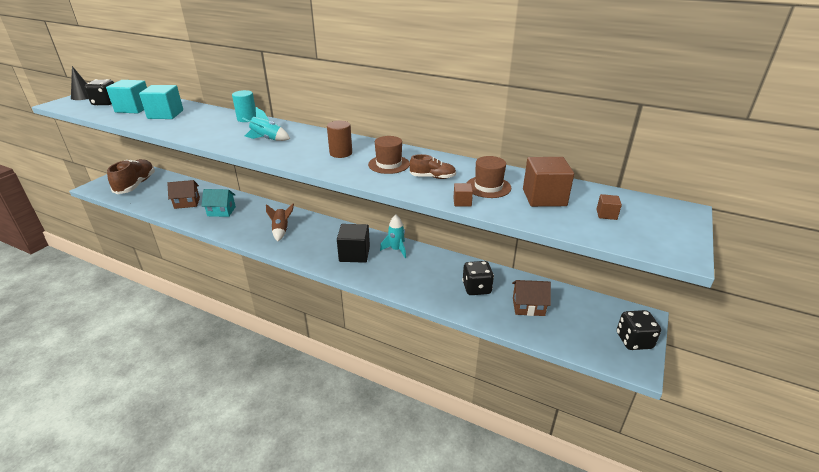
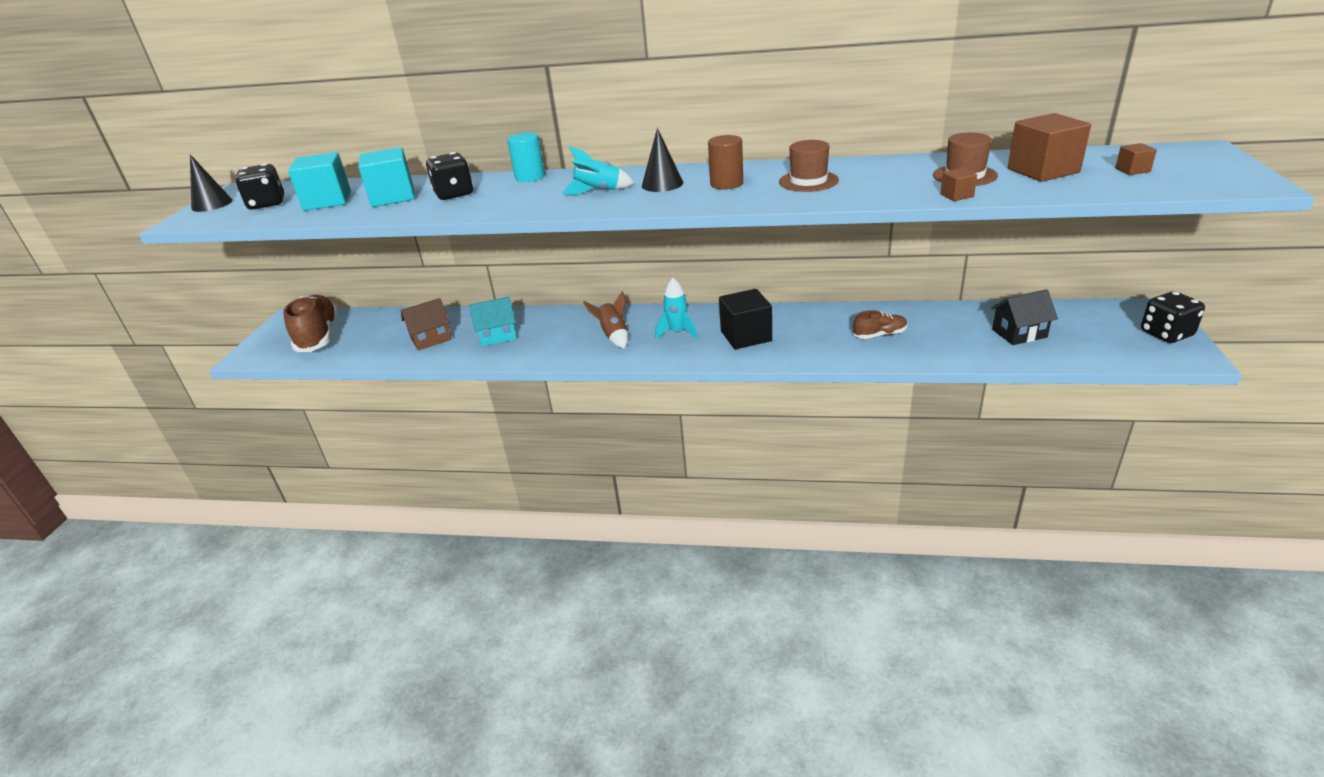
camera: 15 degrees left, 0 degrees up
(306, 143) = (662, 184): none -> black cone
(396, 250) = (796, 317): turquoise rocket -> turquoise rocket (677, 332)
(432, 177) = (883, 181): brown shoe -> brown shoe (880, 335)
(476, 288) = (939, 331): black dice -> black dice (454, 194)
(528, 306) = (1019, 333): brown house -> black house

